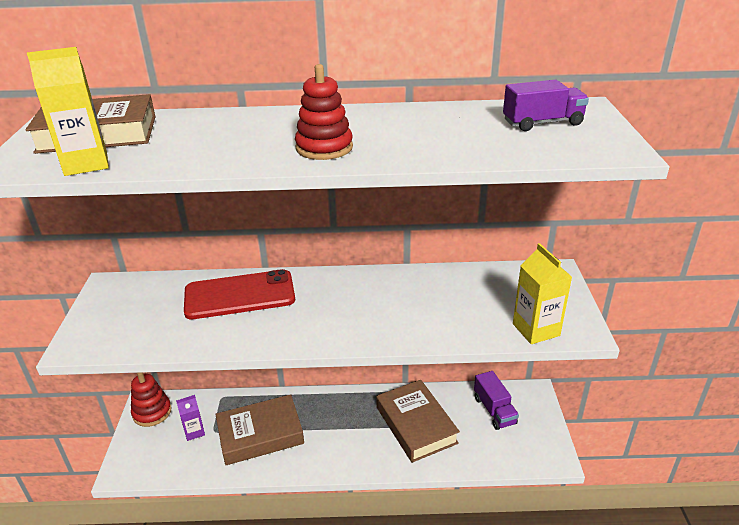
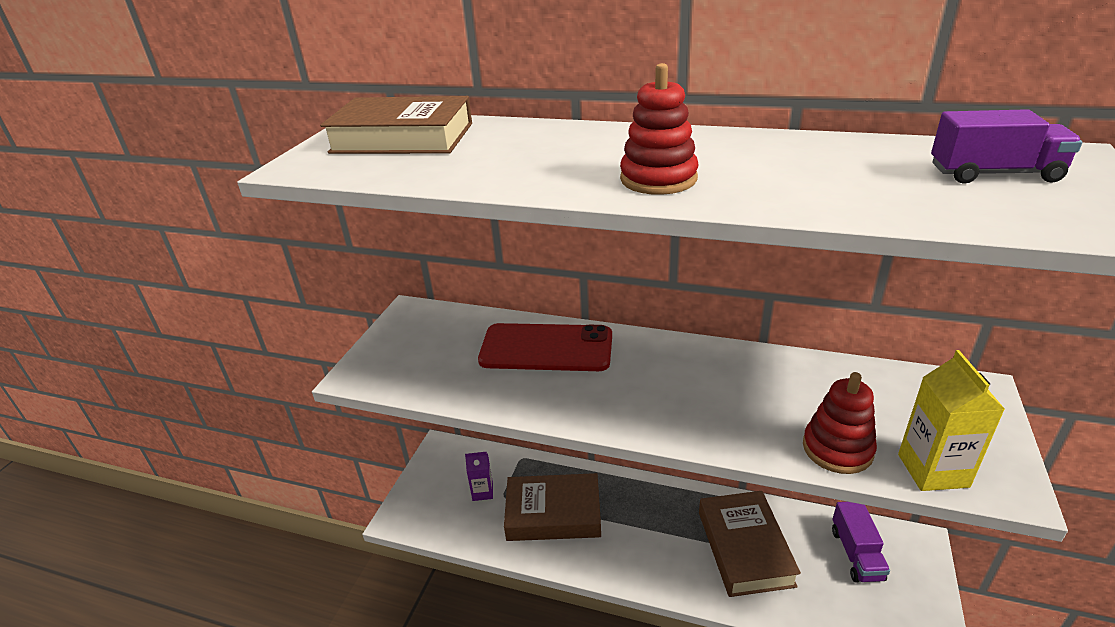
camera: 20 degrees right, 0 degrees up
(86, 164) = (374, 170): yellow carton -> none
(152, 412) = (444, 458): red stacking toy -> red stacking toy (837, 449)

